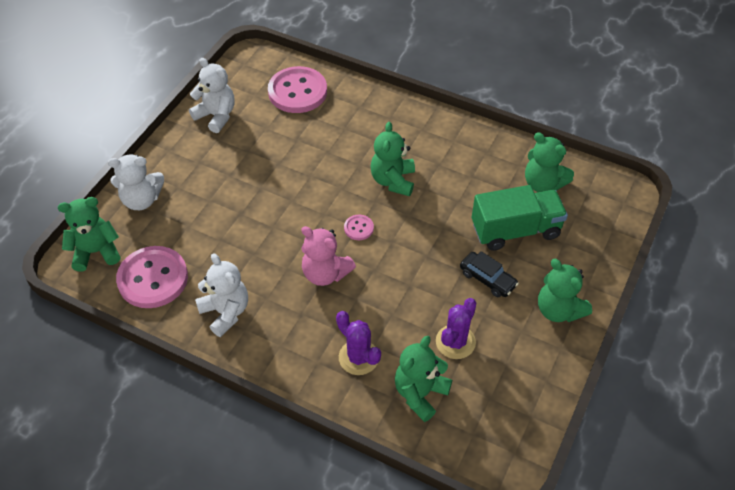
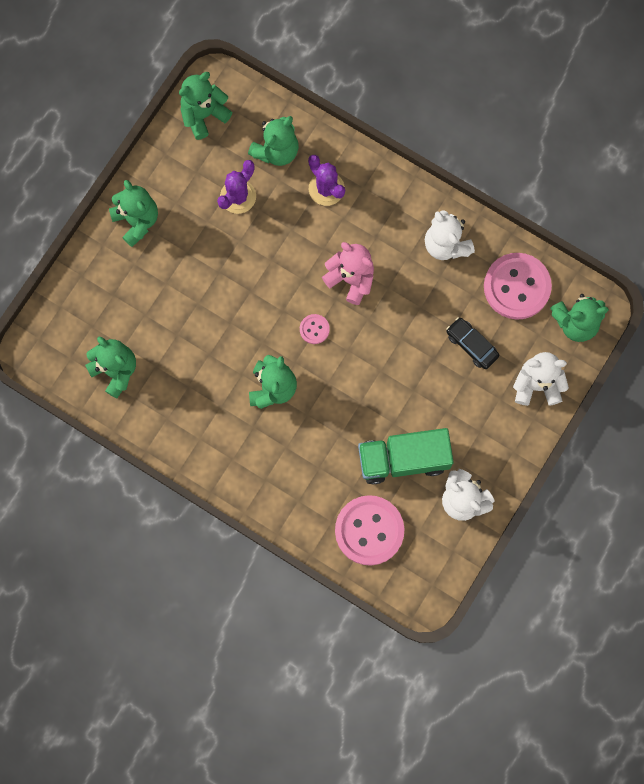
camera: 175 degrees left, 25 degrees up
(487, 279) = (196, 259): black car -> black car (471, 345)
(511, 427) = (204, 115): none -> green teddy bear
(515, 230) = (157, 313): green truck -> green truck (403, 459)

